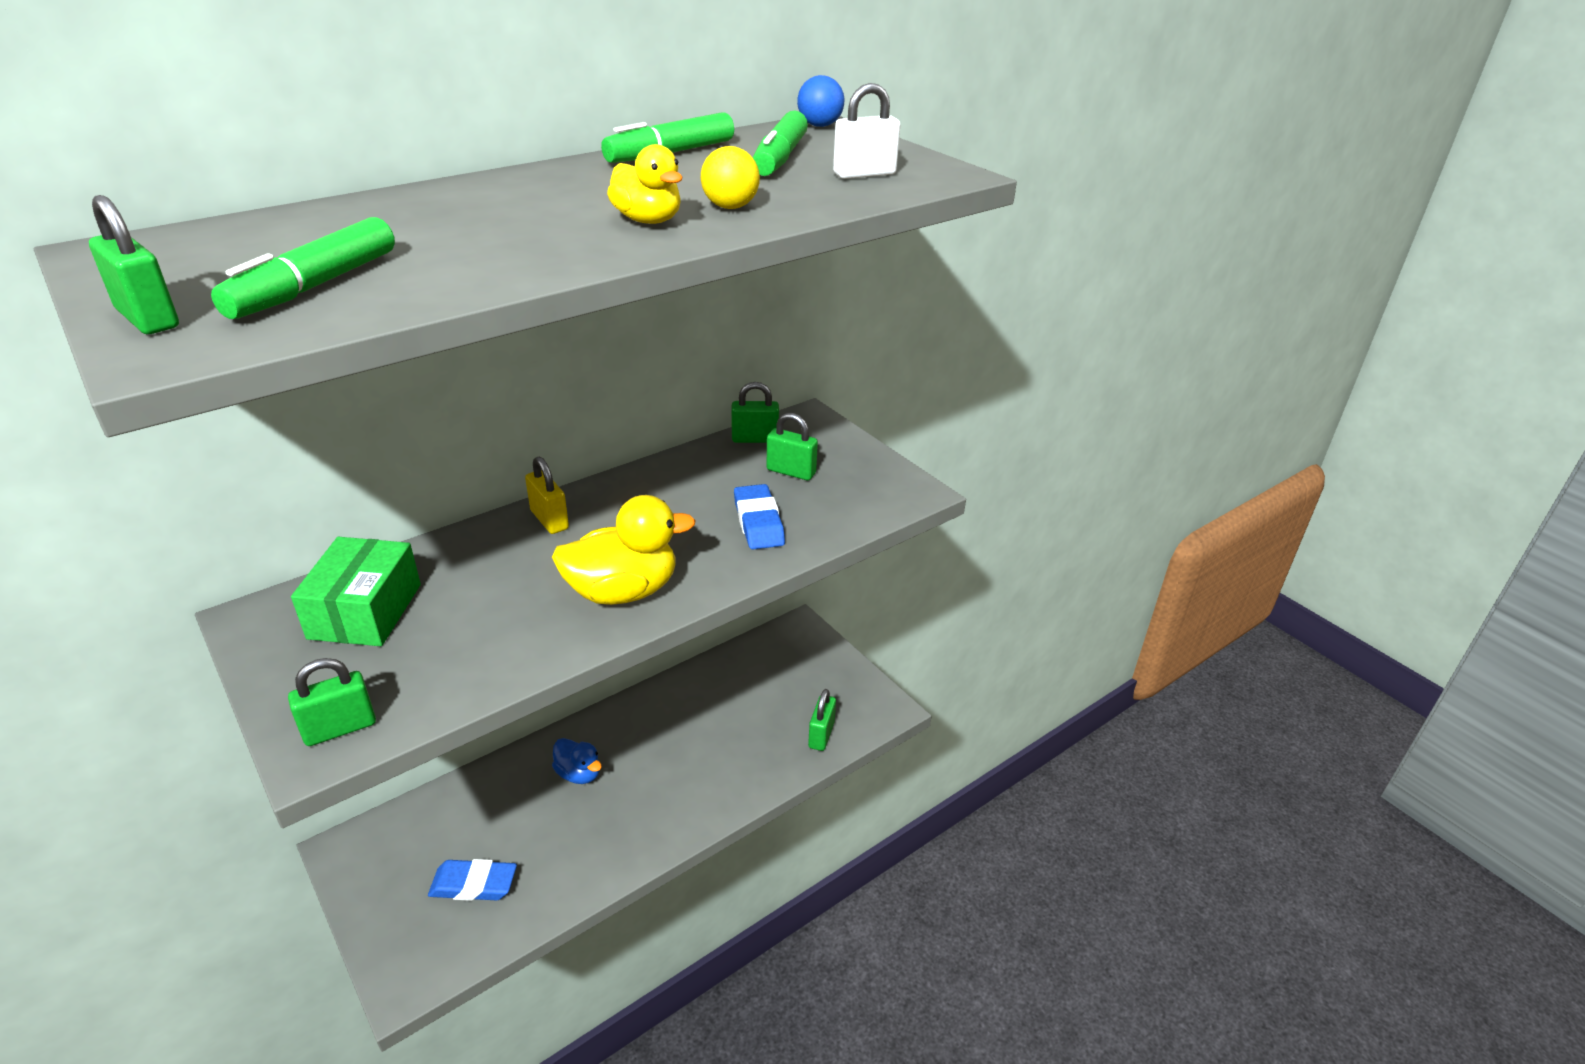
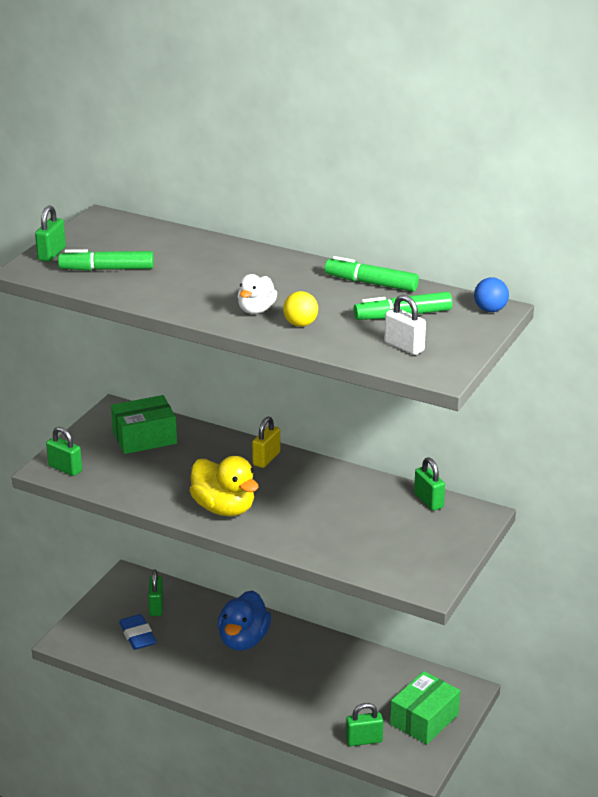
camera: 65 degrees right, 5 degrees down
(579, 774) = (243, 640): blue duck -> blue duck, size x1.68
(648, 220) = (256, 310): yellow duck -> white duck
(758, 522) = (332, 533): blue eraser -> none
(791, 471) = (402, 528): green padlock -> green padlock (156, 606)
(820, 675) = (424, 719): none -> green box

